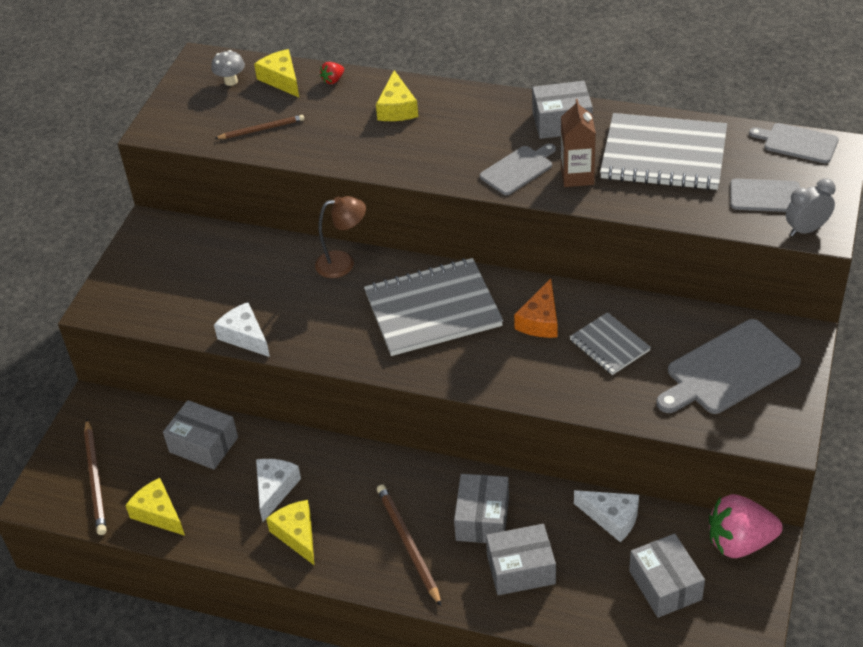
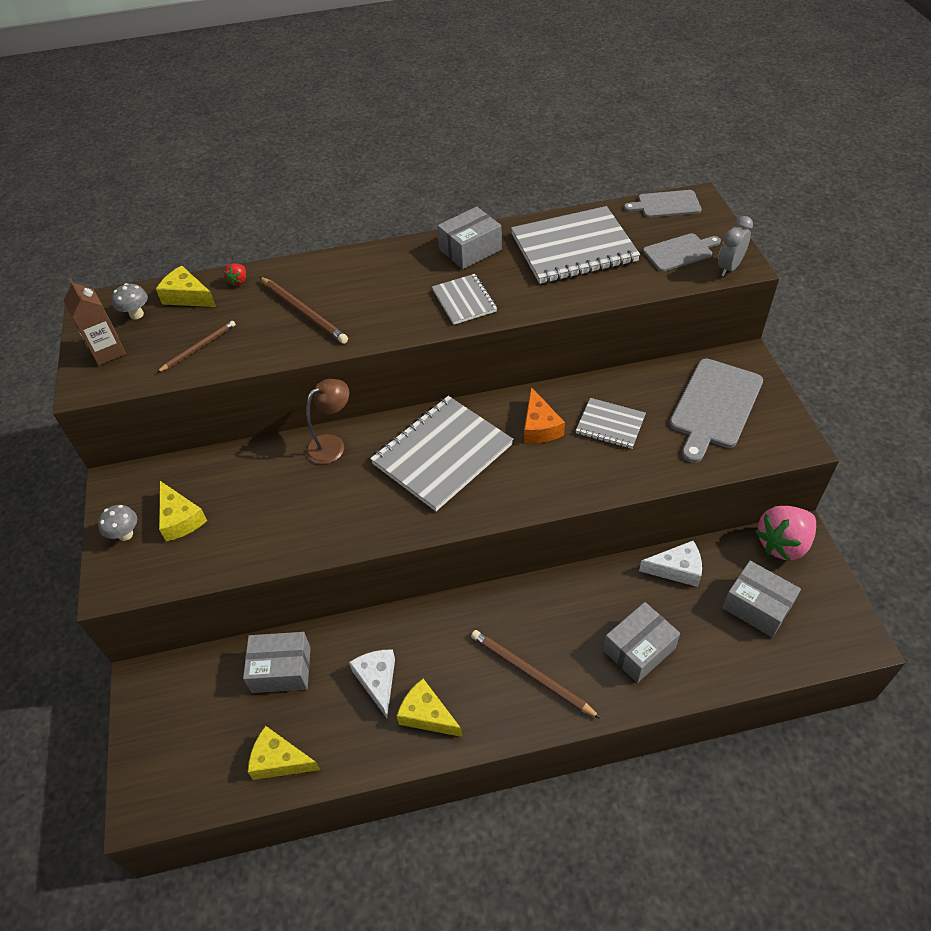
camera: 30 degrees left, 5 degrees up
(95, 479) = (192, 757): brown pencil -> brown pencil (304, 312)
(131, 271) = (125, 534): none -> grey mushroom
(245, 336) = (284, 551): white cheese -> none
(397, 108) = (317, 286): yellow cheese -> yellow cheese (180, 519)
(482, 519) = (576, 620): grey box -> none
(518, 169) = (464, 301): grey cutting board -> grey notebook
(577, 176) = (518, 289): brown carton -> brown carton (108, 351)

